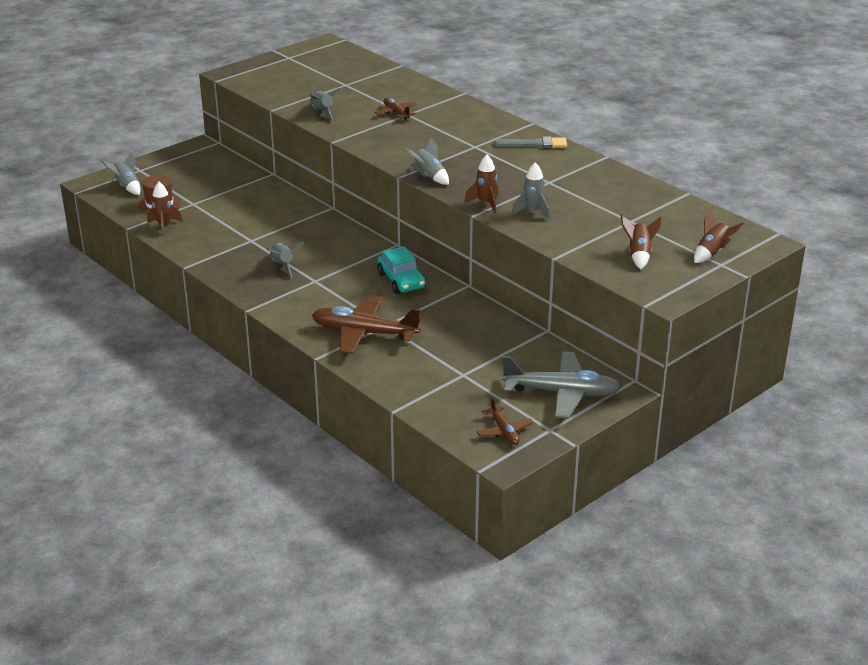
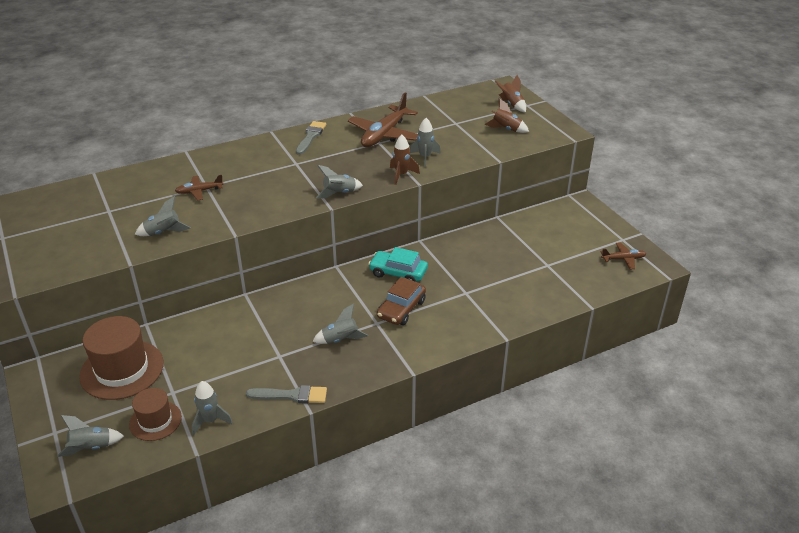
camera: 75 degrees left, 5 degrees up
(164, 226) = (210, 421): brown rocket -> grey rocket
(202, 255) = (291, 395): none -> grey brush
(213, 177) = (122, 369): none -> brown hat
(341, 291) = (401, 309): none -> brown car
(364, 333) = (475, 306): brown plane -> brown plane (384, 135)
(401, 280) = (398, 273): turquoise car -> turquoise car turned 150 degrees counterclockwise
(562, 393) = (579, 226): grey plane -> none

